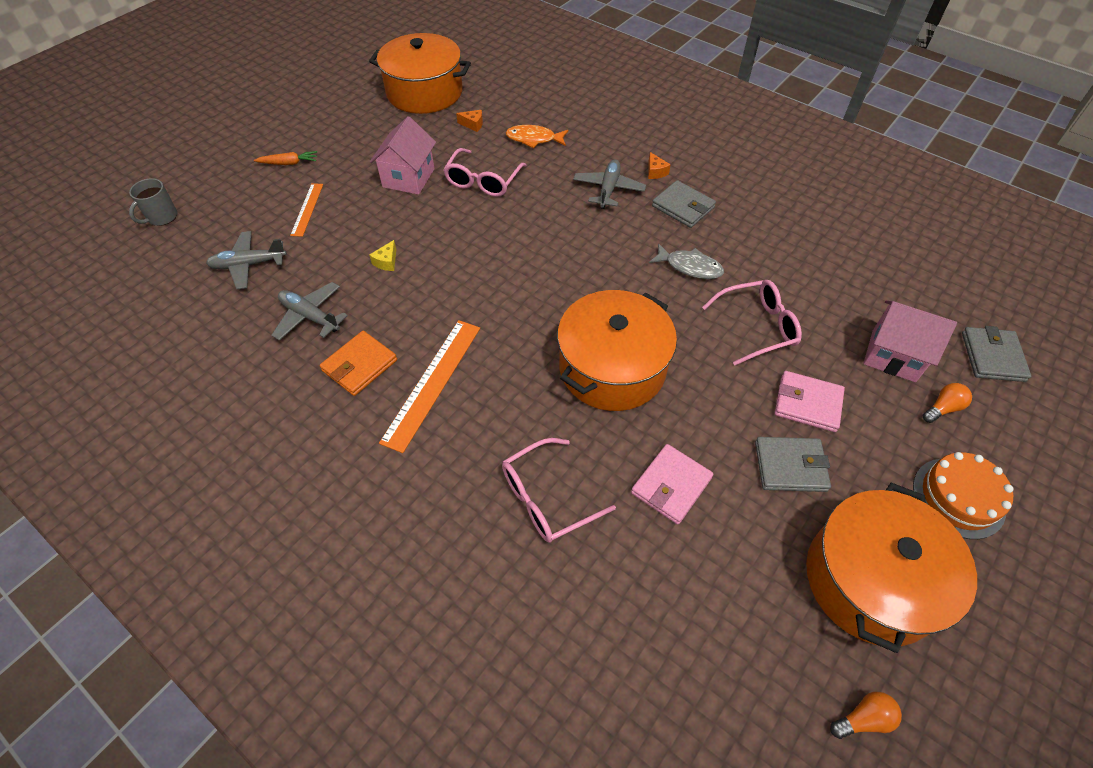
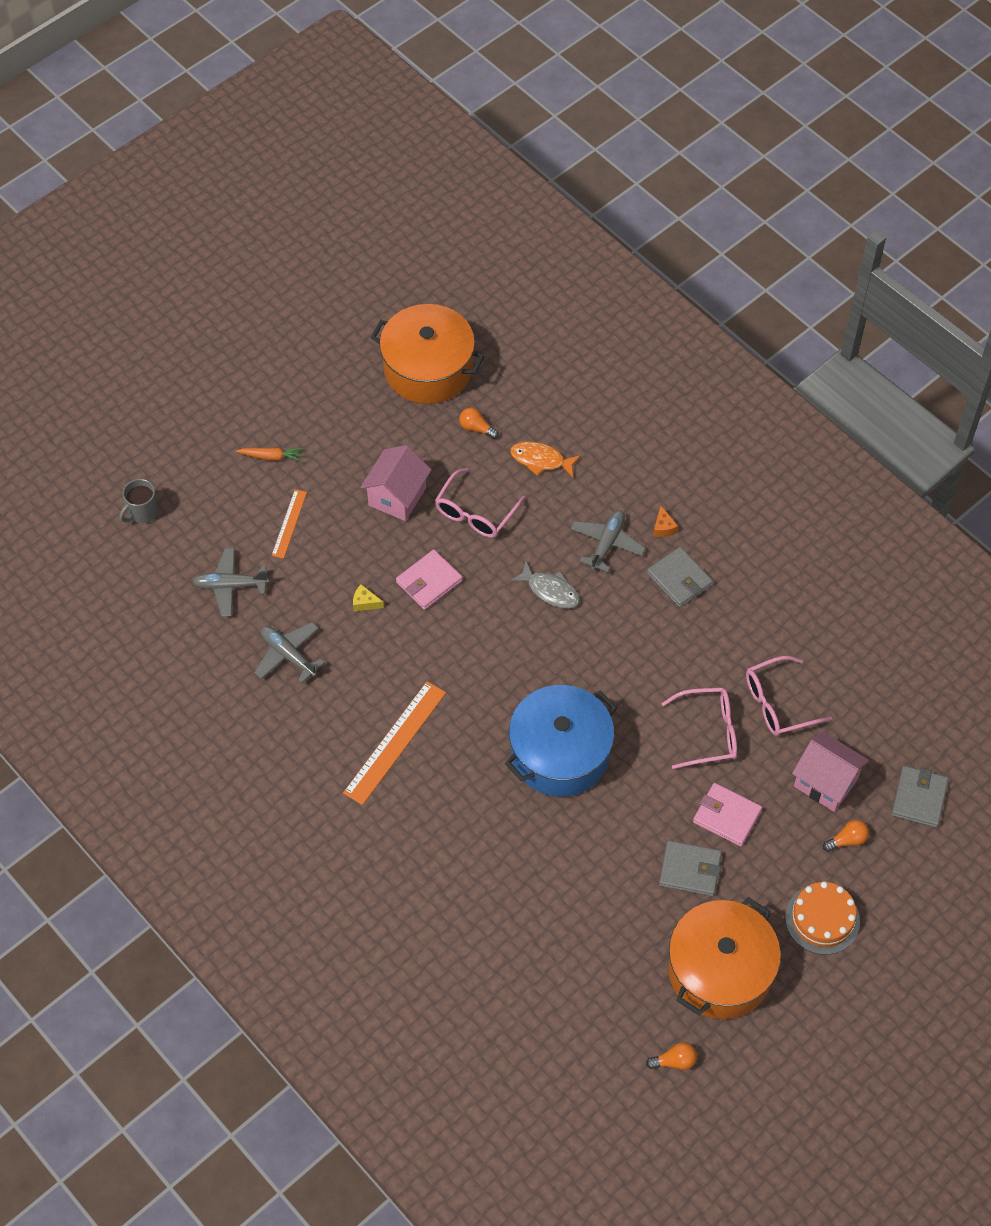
camera: 10 degrees right, 5 degrees up
(359, 365) = (331, 714): orange wallet -> none
(386, 262) = (365, 603): yellow cheese -> yellow cheese turned 75 degrees clockwise
(473, 124) = (476, 428): orange cheese -> orange light bulb
(547, 498) = (477, 863): pink glasses -> pink glasses (778, 703)
(612, 368) = (560, 753): orange pot -> blue pot
(671, 485) = (583, 870): pink wallet -> pink wallet (429, 581)
(689, 267) = (664, 655): grey fish -> grey fish (550, 590)

